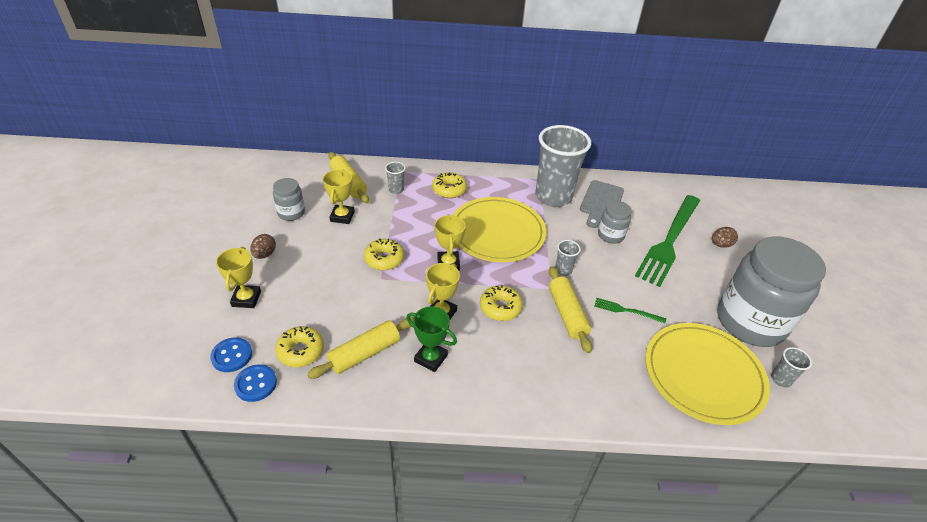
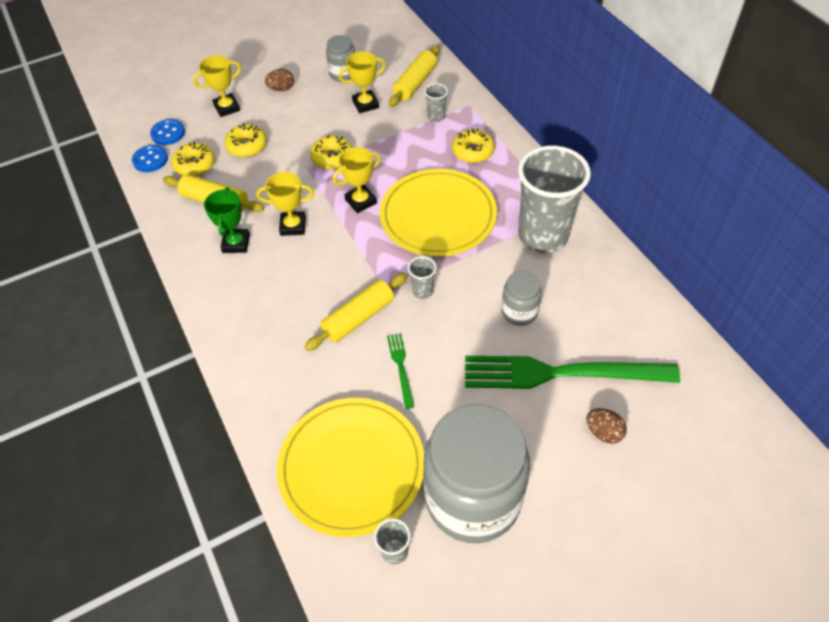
camera: 65 degrees right, 10 degrees up
(500, 307) = (330, 263): yellow donut -> yellow donut (247, 146)
(601, 202) = (575, 282): grey cutting board -> none

